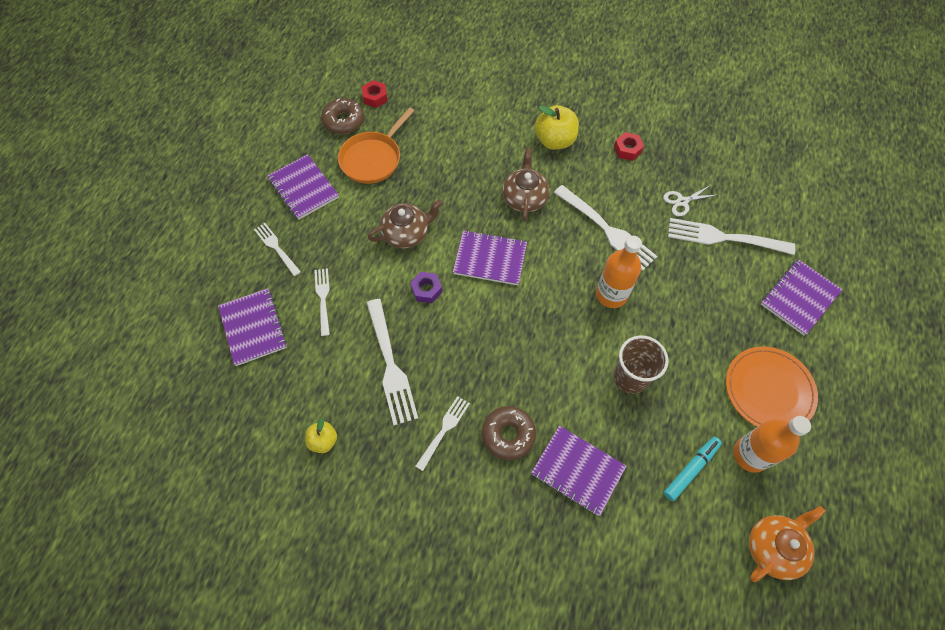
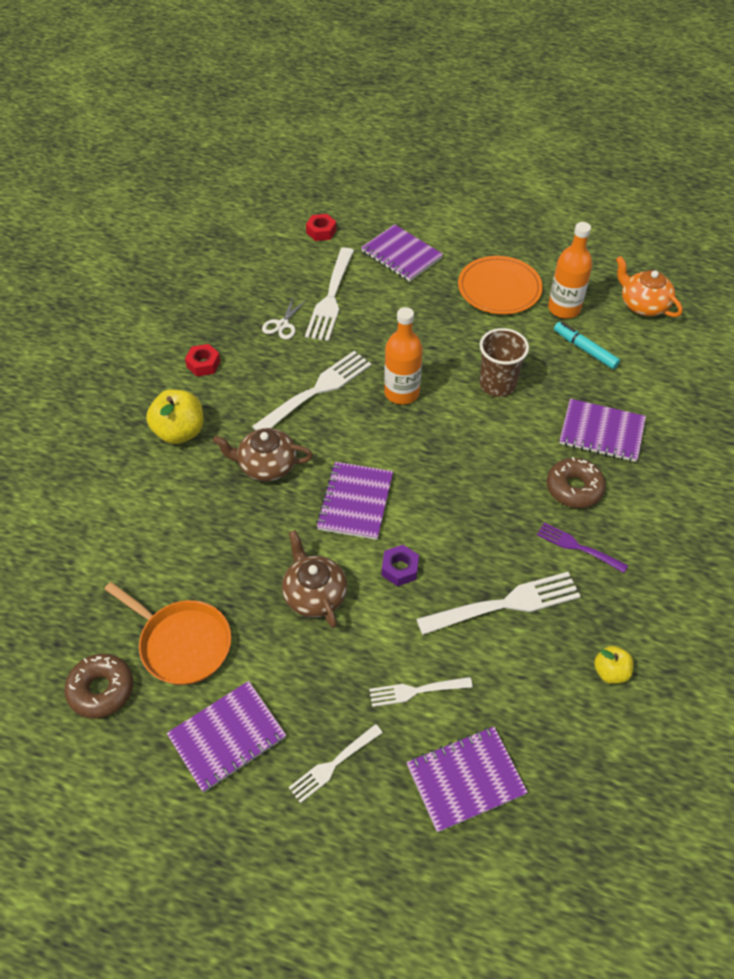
camera: 90 degrees left, 10 degrees down
(375, 97) = (60, 647): red nut -> red nut (321, 231)
(444, 431) = (578, 547): white fork -> purple fork
(577, 470) = (601, 432): purple notebook -> purple notebook turned 75 degrees clockwise
(682, 201) = (282, 324): white scissors -> white scissors turned 45 degrees clockwise

